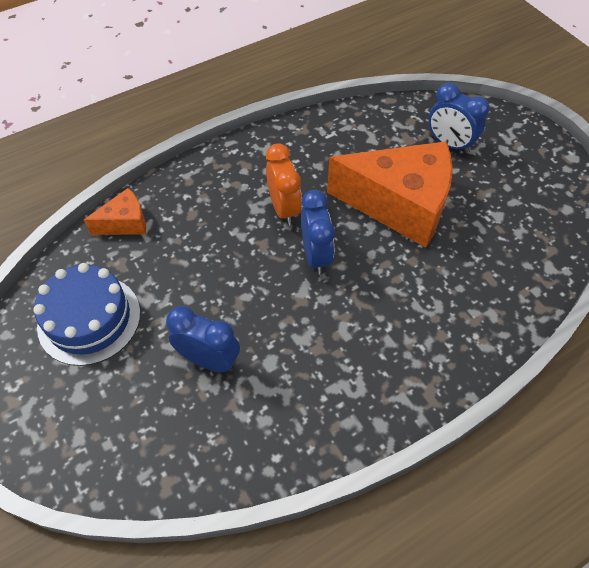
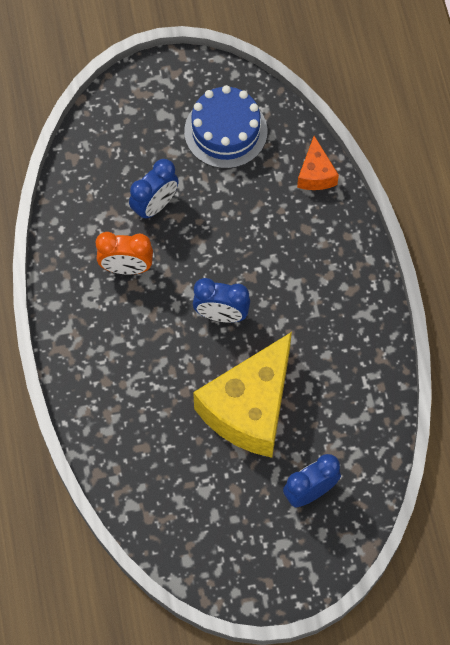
camera: 110 degrees right, 10 degrees up
(284, 209) = (283, 306): orange clock -> orange clock (126, 268)
(399, 205) = (249, 408): orange cheese -> yellow cheese

